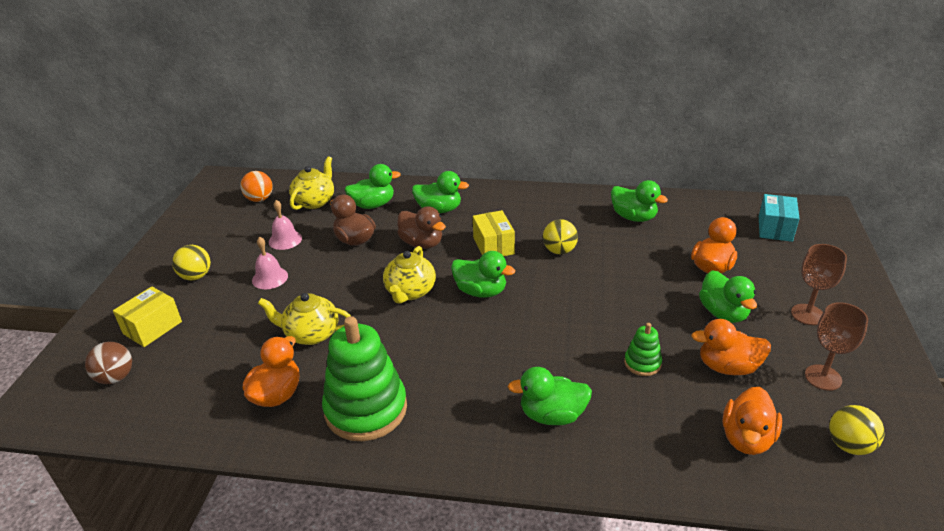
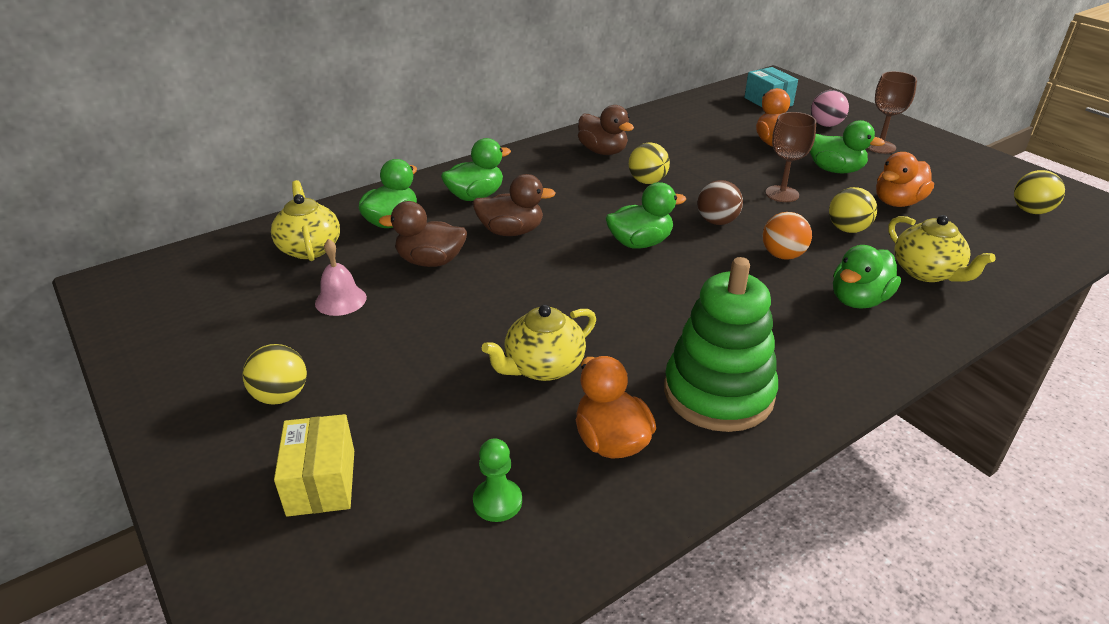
camera: 45 degrees left, 0 degrees up
(115, 377) = (371, 566): brown ball -> brown ball (717, 221)
(192, 386) = (497, 501): none -> green pawn
(259, 199) = (223, 277): orange ball -> orange ball (782, 255)
(270, 278) = (392, 344): pink bell -> none
(410, 292) = (576, 276): yellow teapot -> yellow teapot (926, 272)
(493, 246) = (584, 203): yellow box -> none
(567, 214) = (603, 151): none -> brown duck
(633, 217) = (660, 133): green duck -> none
(642, 363) = (847, 229): green stacking toy -> yellow ball
(747, 438) = (983, 239): orange duck -> none
(791, 272) = (826, 125): none -> pink ball
(823, 377) = (953, 180): brown goblet -> brown goblet (782, 194)

